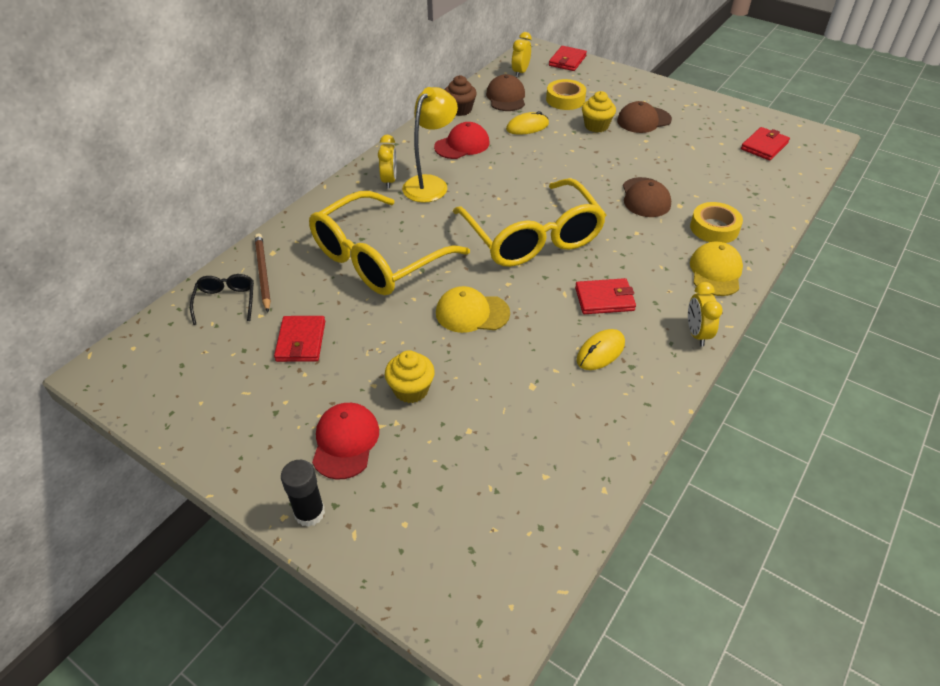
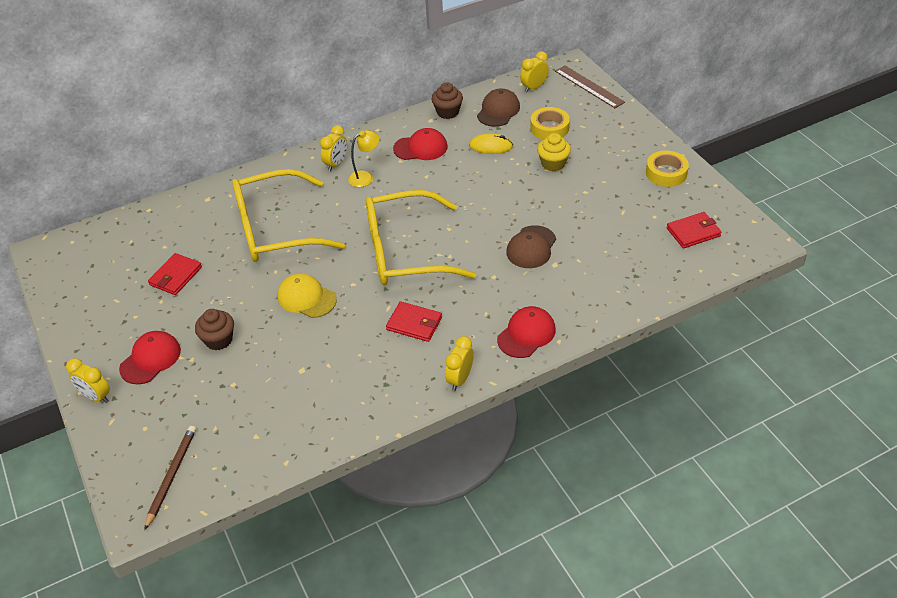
camera: 30 degrees right, 0 degrees up
(226, 301) = (150, 227): black glasses -> none
(263, 273) = (189, 214): brown pencil -> brown pencil (171, 476)
(309, 513) = (96, 396): black glue stick -> yellow clock
(411, 390) = (219, 340): yellow cupcake -> brown cupcake
(430, 184) = (365, 177): yellow lamp -> yellow lamp, size x0.61
(532, 237) = (405, 252): yellow glasses -> yellow glasses turned 75 degrees clockwise
(567, 61) = (589, 86): red wallet -> brown ruler
(600, 352) = (373, 364): yellow mouse -> none
(643, 120) = (602, 170): brown cap -> none
(714, 228) = (564, 295): yellow tape -> yellow tape (666, 173)
(715, 272) = (526, 334): yellow cap -> red cap

